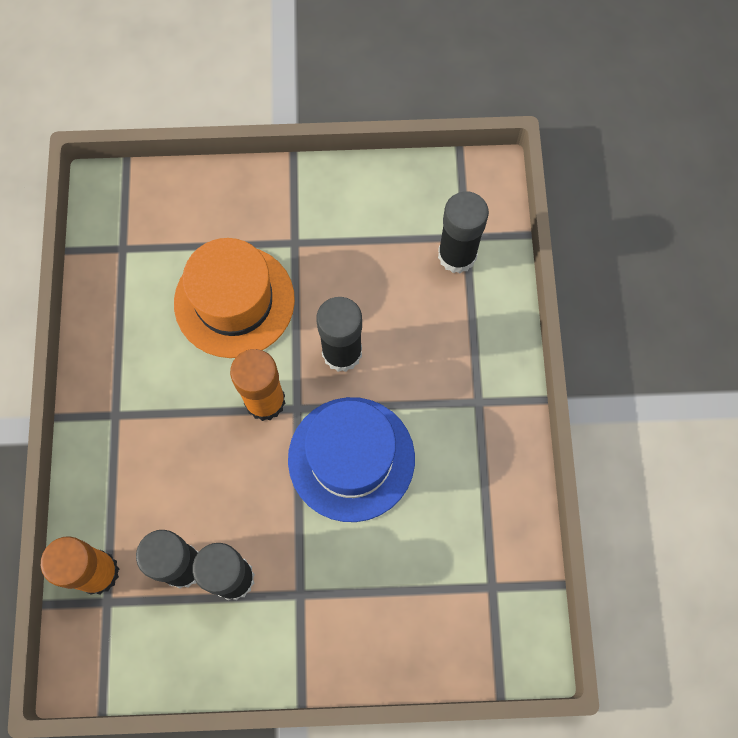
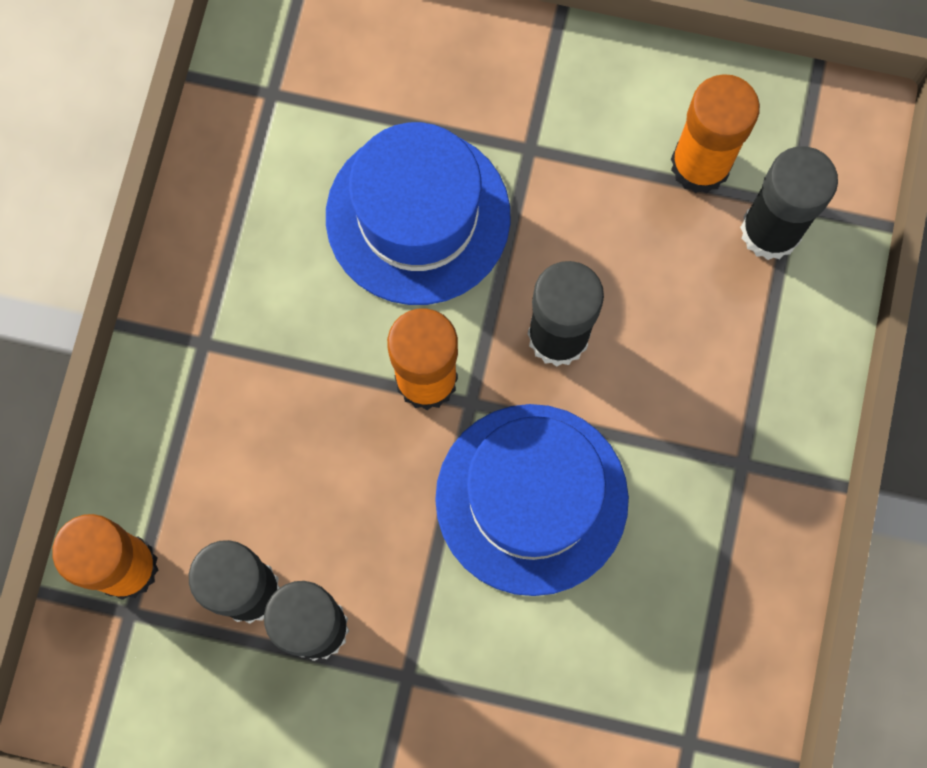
camera: 15 degrees right, 5 degrees up
(234, 301) = (418, 216): orange hat -> blue hat
(403, 226) = (700, 165): none -> orange glue stick

